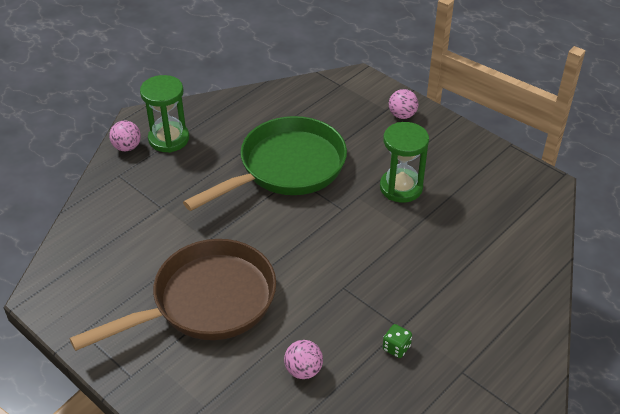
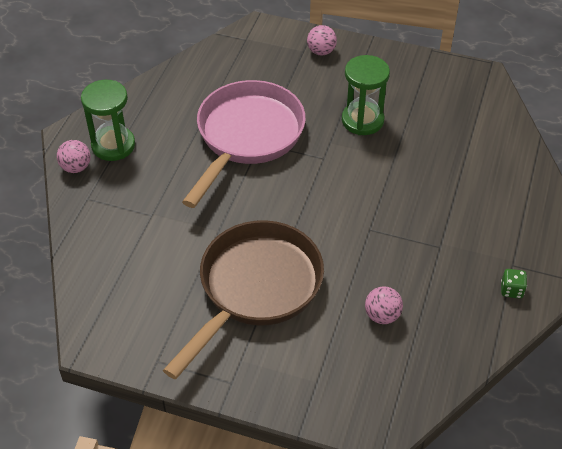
camera: 25 degrees left, 5 degrees up
(286, 168) = (247, 136): green pan -> pink pan
(396, 348) = (447, 265): green dice -> green dice (511, 290)

